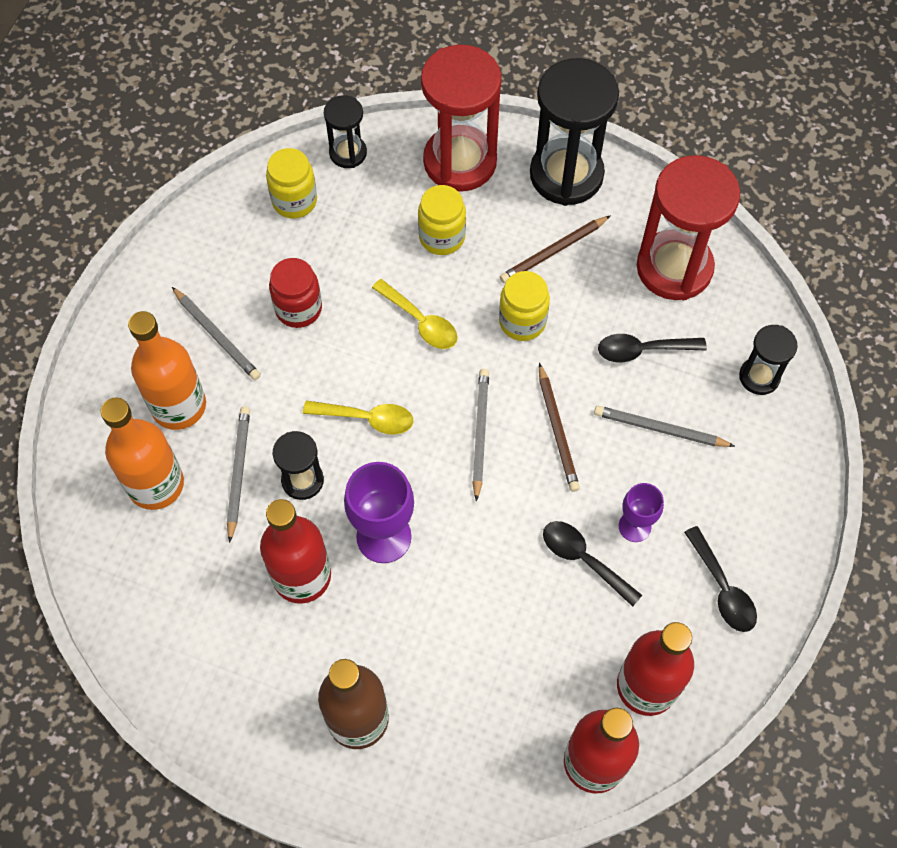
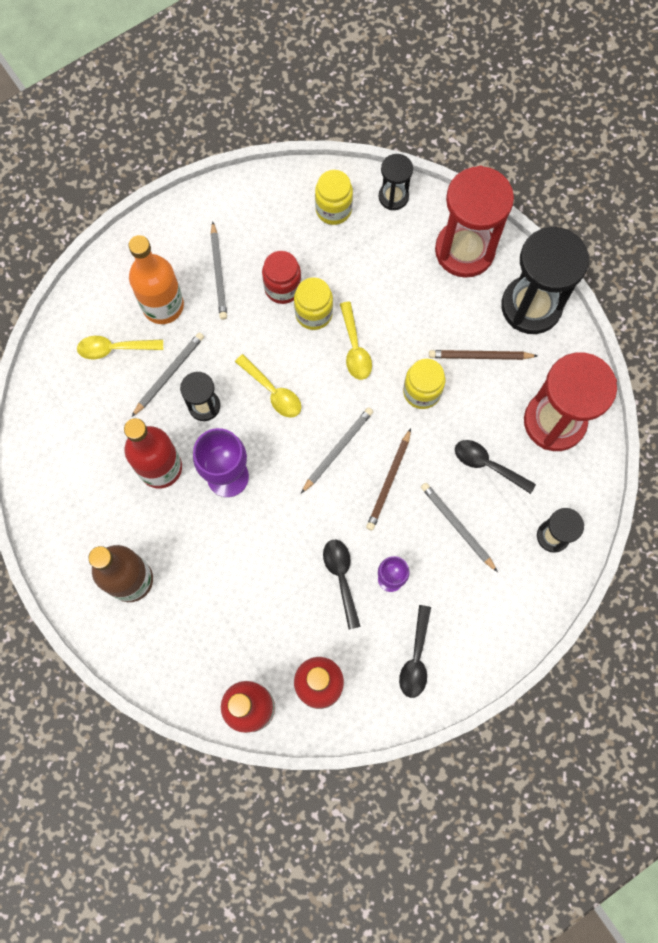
camera: 35 degrees right, 10 degrees up
(156, 484) = (114, 349): orange bottle -> yellow spoon
(442, 237) = (412, 297): yellow jar -> yellow jar (313, 314)

